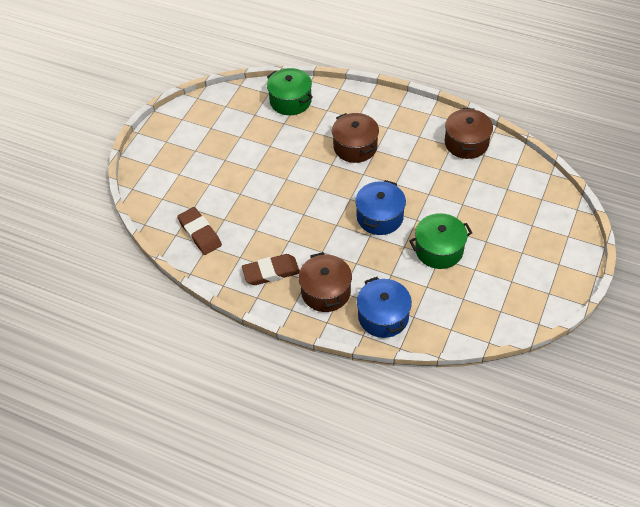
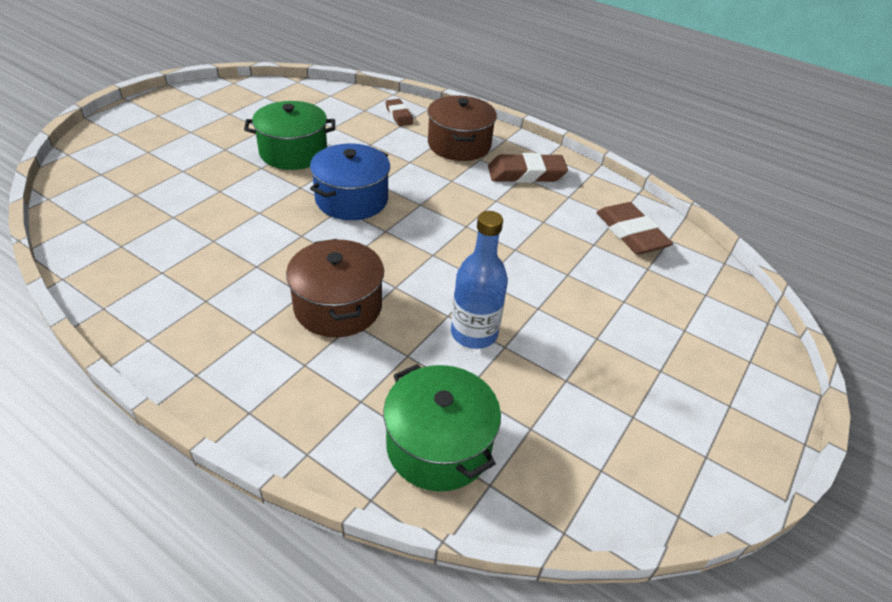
camera: 175 degrees left, 10 degrees down
(285, 148) = (474, 333): none -> blue bottle
(383, 316) = (399, 115): blue pot -> brown eraser
(466, 143) = (131, 269): brown pot -> none

